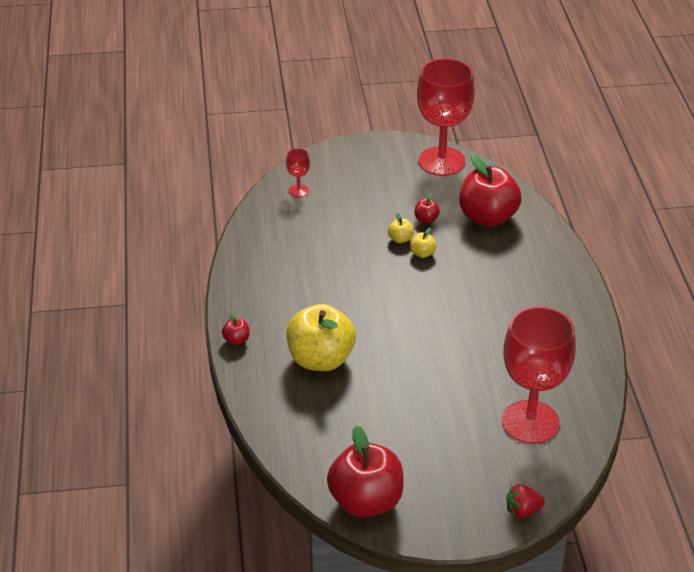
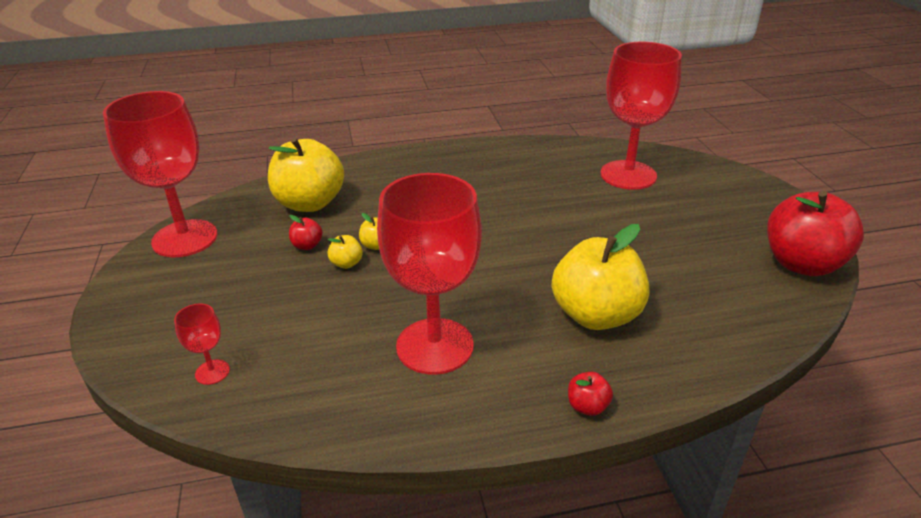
camera: 95 degrees left, 5 degrees down
(303, 279) = (435, 346): none -> red goblet
(487, 217) = (310, 203): red apple -> yellow apple
(522, 511) = (741, 177): red strawberry -> none

